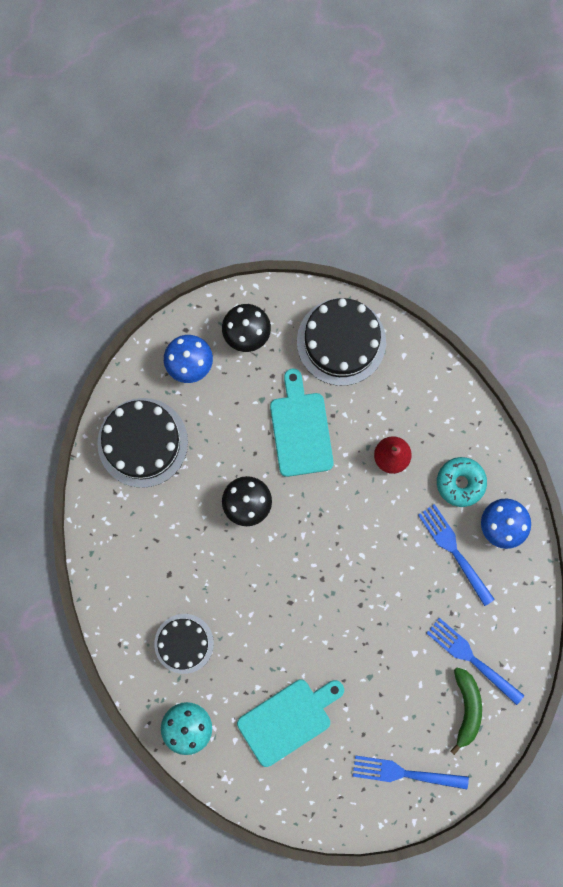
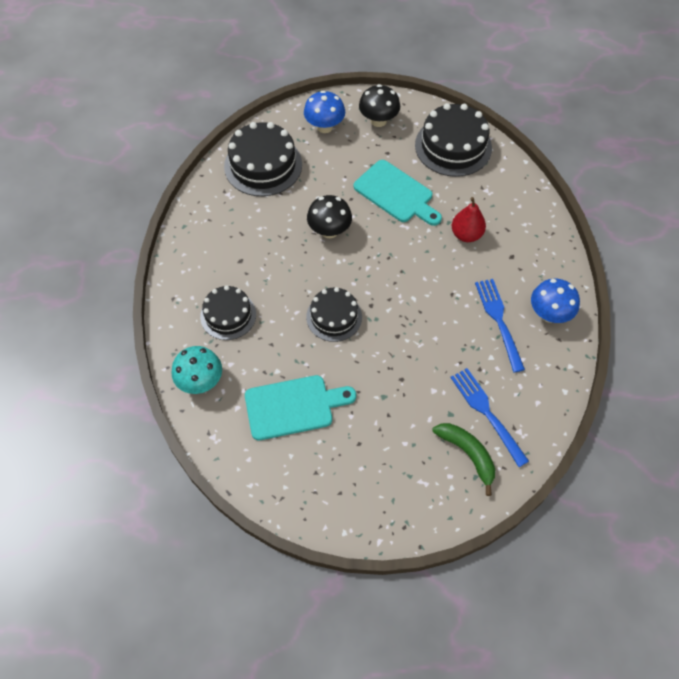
camera: 20 degrees right, 20 degrees down
(290, 606) = (334, 317): none -> black cake
(300, 429) = (396, 193): turquoise cutting board -> turquoise cutting board turned 120 degrees clockwise
(406, 773) = (387, 492): blue fork -> none
(460, 483) = (521, 271): turquoise donut -> none
(466, 708) = (467, 454): green banana -> green banana turned 60 degrees counterclockwise

